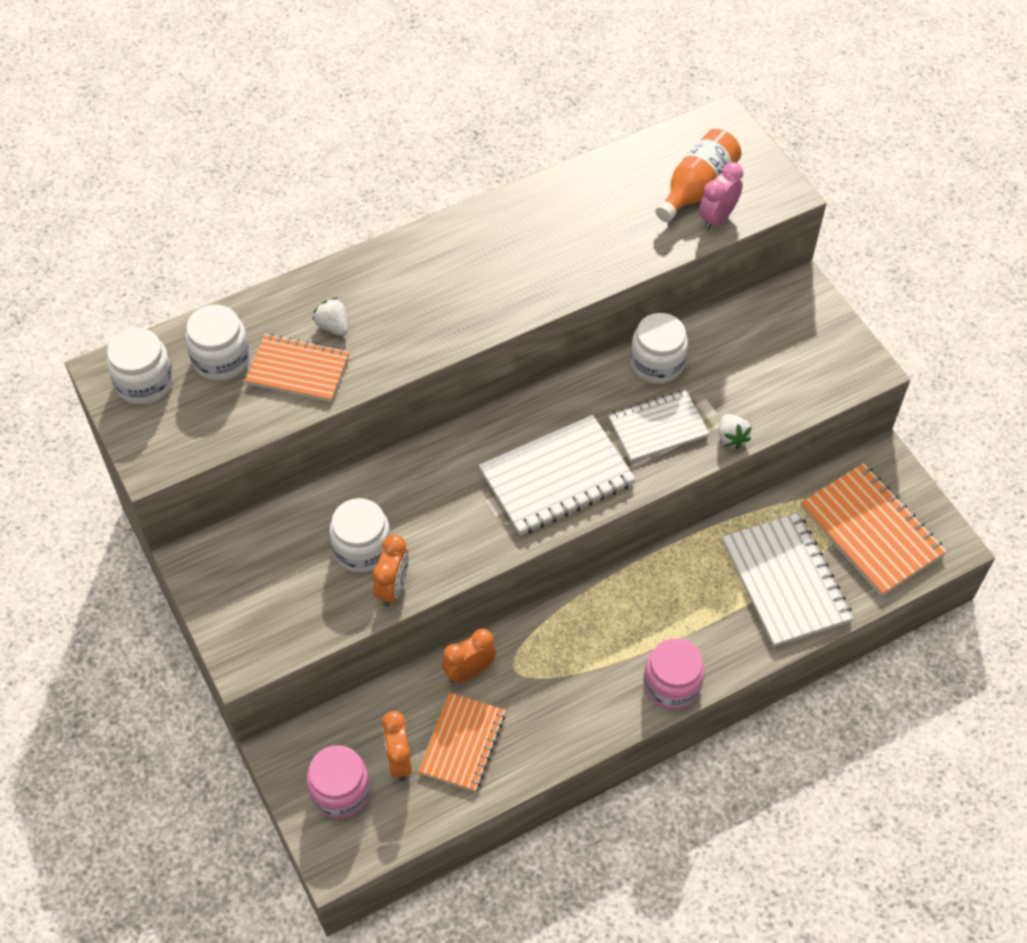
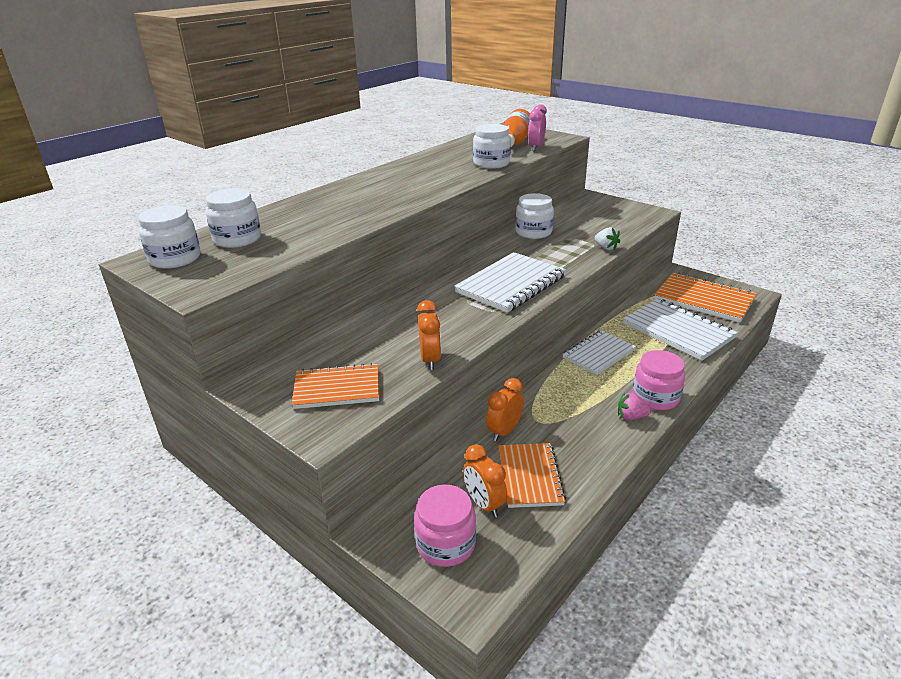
camera: 20 degrees left, 25 degrees down
(298, 370) = (302, 233): orange notebook -> orange notebook (337, 388)
(333, 326) = (319, 214): white strawberry -> none
(362, 548) = (391, 346): white jar -> white jar (491, 163)
(622, 703) = (631, 417): none -> pink strawberry
(658, 427) = (557, 253): white notebook -> white notebook (598, 354)

